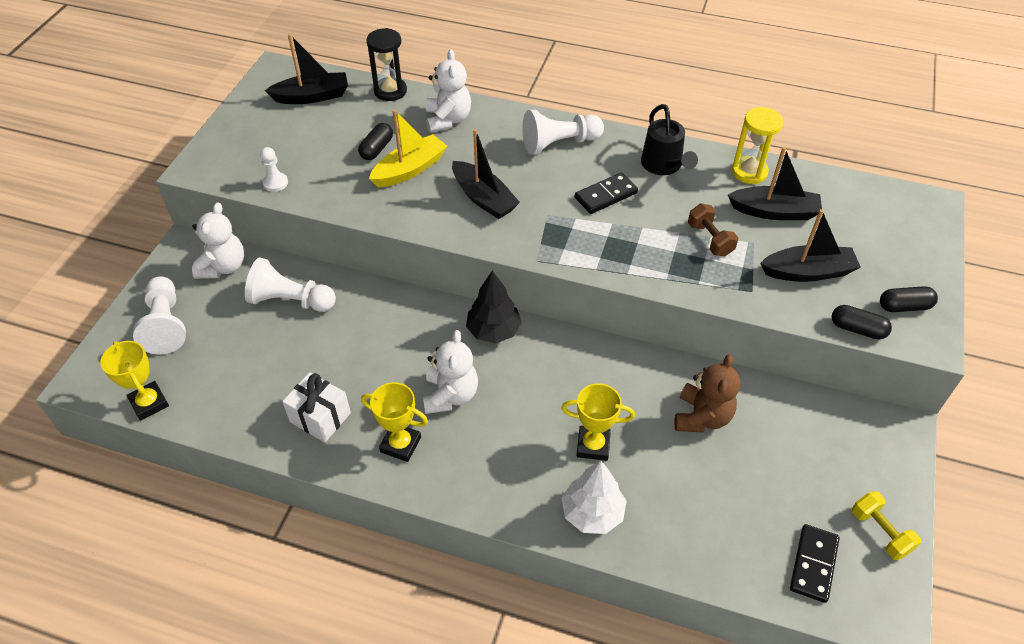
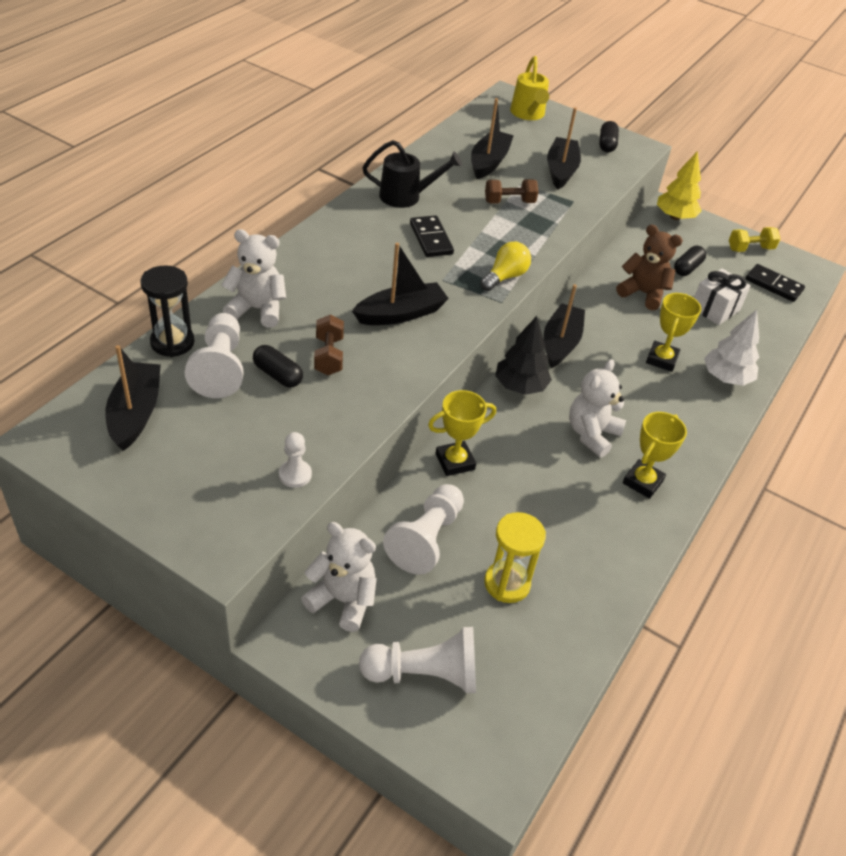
camera: 80 degrees left, 5 degrees down
(149, 403) = (548, 701): yellow trophy -> yellow trophy (455, 461)
(320, 417) = (600, 538): white gift -> white gift (715, 309)
(410, 169) = (328, 356): yellow boat -> brown dumbbell
(450, 395) = (591, 434): white teddy bear -> white teddy bear turned 75 degrees counterclockwise
(559, 144) = (342, 245): white pawn -> white pawn (220, 368)
(573, 353) = (560, 343): none -> black boat
(577, 256) = (505, 277): none -> yellow light bulb
(749, 172) = (435, 157): yellow hourglass -> yellow hourglass (507, 583)
(857, 329) = (623, 170): black capsule -> black capsule (687, 268)
(888, 437) = (675, 217): none -> yellow tree
(906, 227) = (528, 114): none -> yellow watering can

